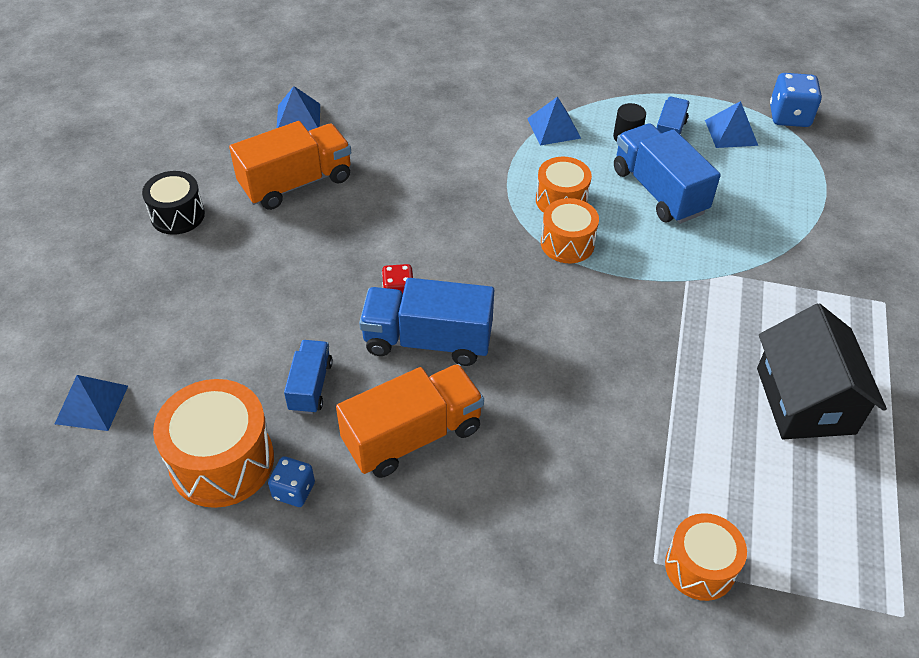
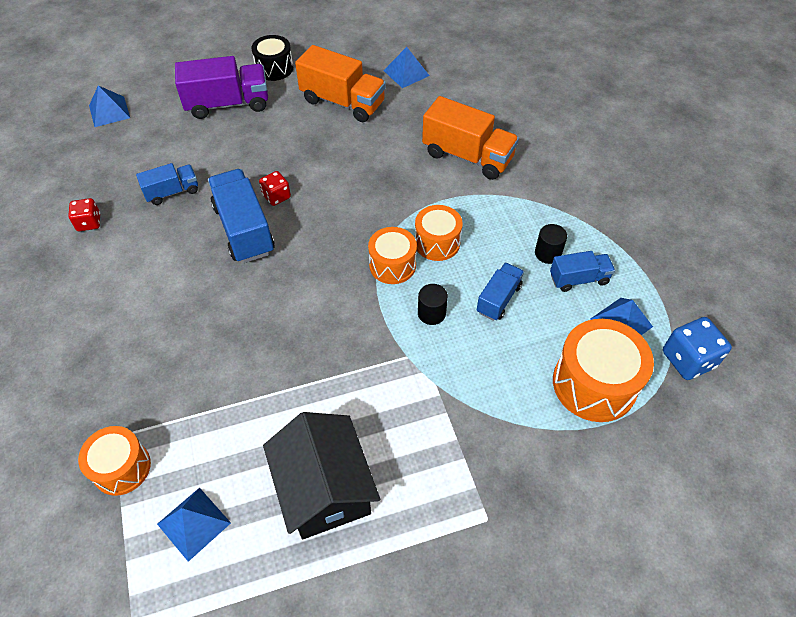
camera: 60 degrees right, 5 degrees up
(200, 280) = (228, 104): none -> purple truck
(222, 461) = (95, 182): orange drum -> orange drum (594, 384)
(294, 490) = (89, 223): blue dice -> red dice
(412, 436) = (158, 258): orange truck -> orange truck (467, 156)
(554, 128) = (517, 204): blue pyramid -> blue pyramid (194, 523)
(646, 242) = (431, 313): none -> black cylinder
(658, 191) = (498, 299): blue truck -> blue truck, size x0.57
(805, 400) = (324, 488): black house -> black house turned 75 degrees counterclockwise

